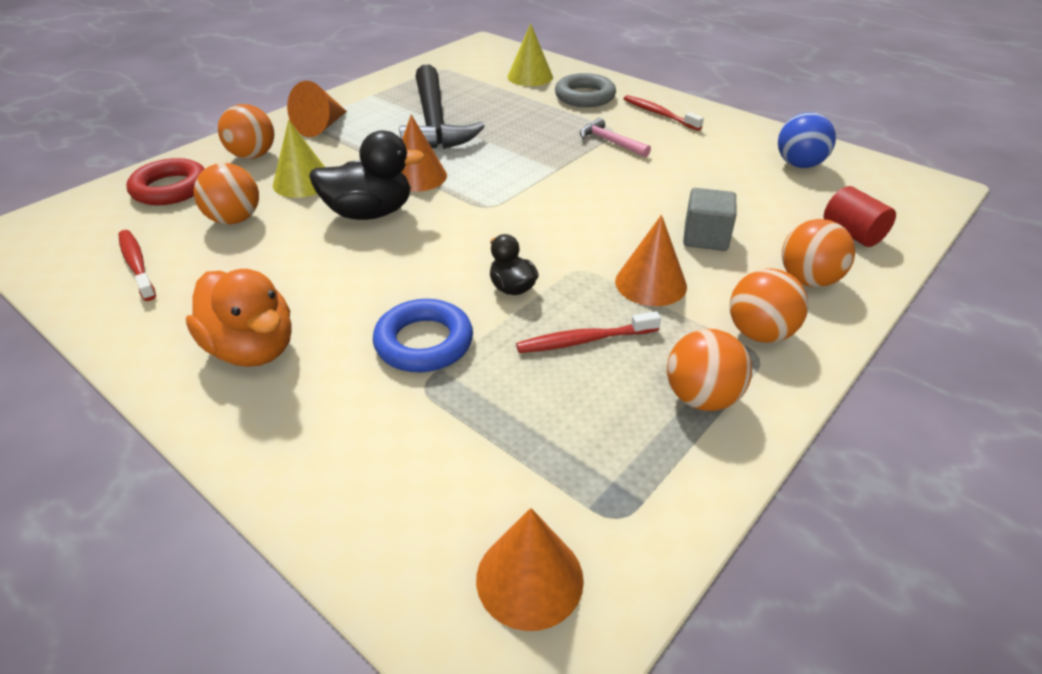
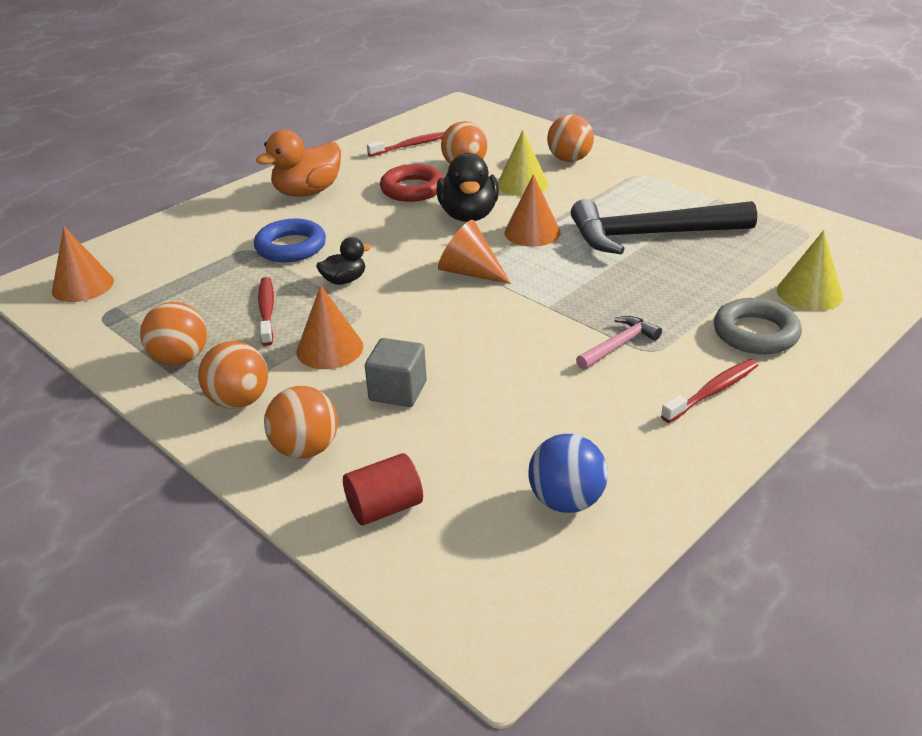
camera: 95 degrees right, 5 degrees down
(170, 188) = (513, 139): red ring -> red ring (412, 189)
(321, 127) = (631, 181): orange cone -> orange cone (469, 272)

